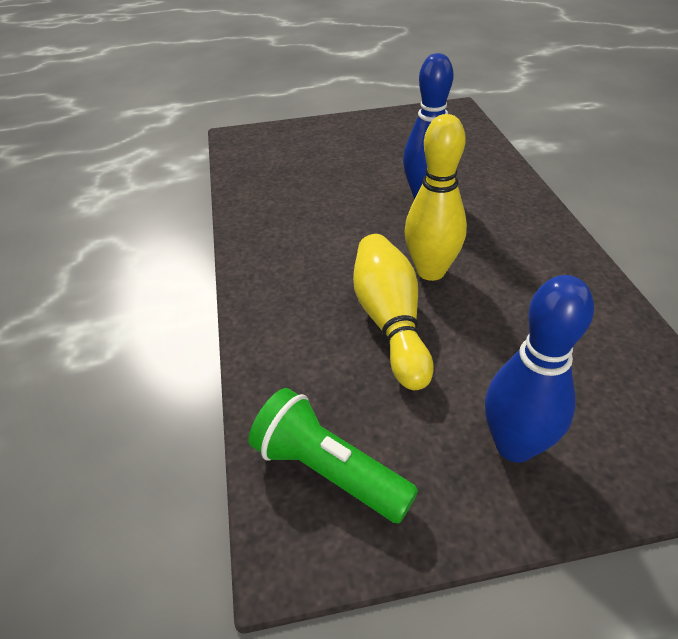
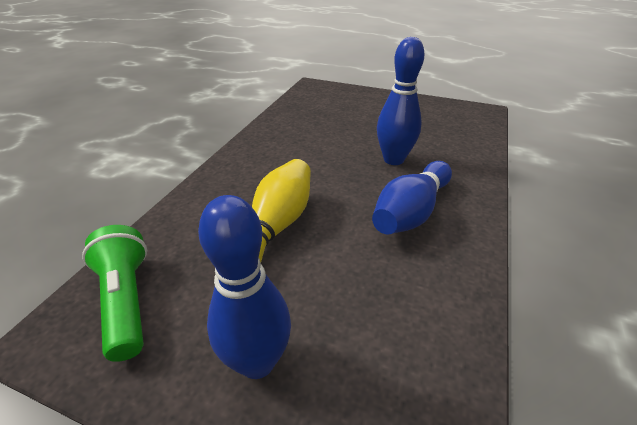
camera: 30 degrees right, 5 degrees down
(431, 271) = (341, 208): yellow bowling pin -> none
(496, 246) = (411, 212): none -> blue bowling pin

